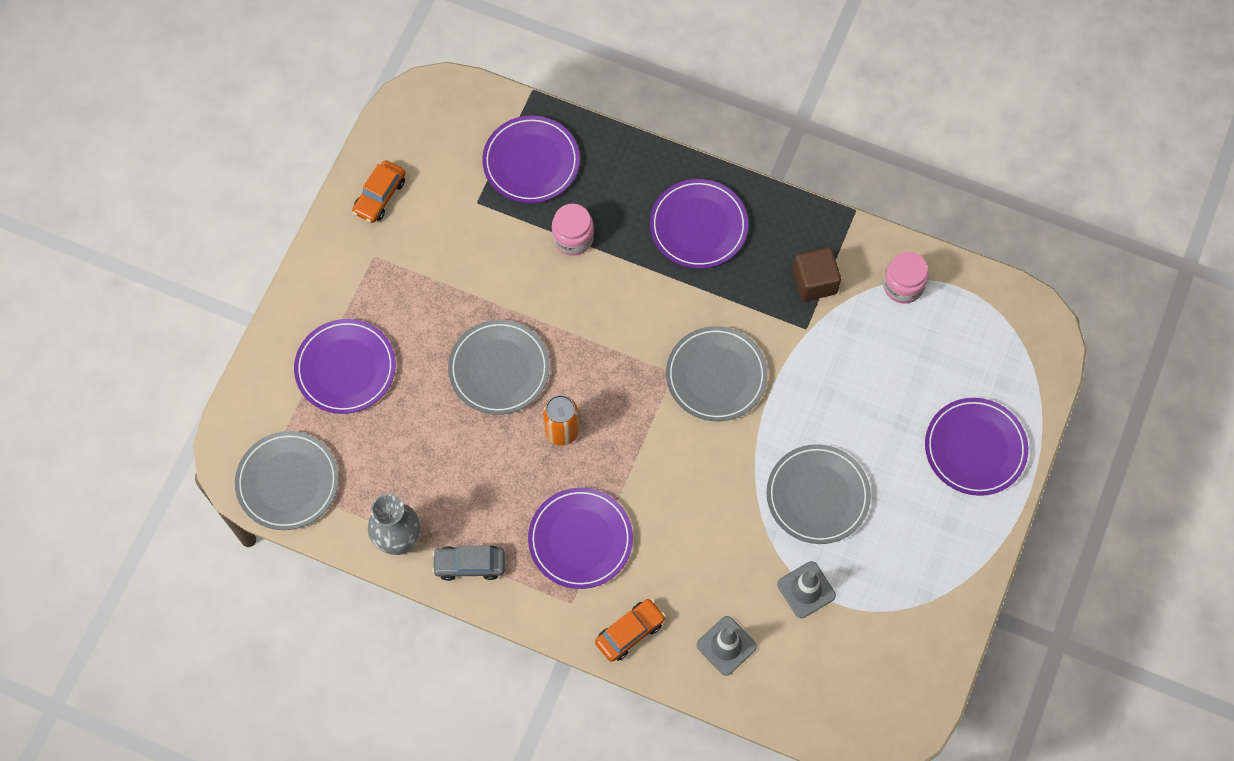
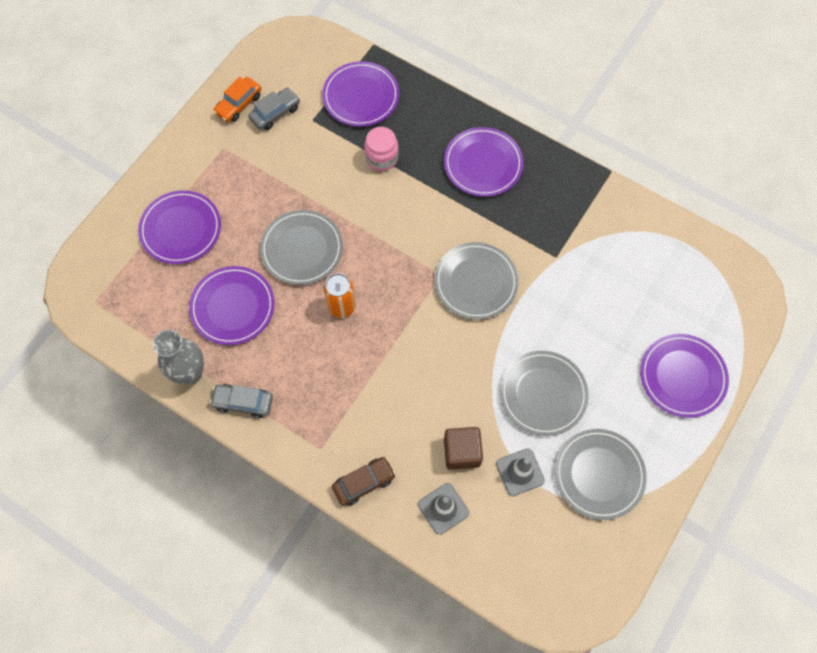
camera: 10 degrees right, 0 degrees up
(288, 482) = (113, 311): grey plate -> grey plate (599, 474)
(428, 200) = (275, 113): none -> grey car
(580, 539) = (338, 397): purple plate -> purple plate (233, 307)
(630, 632) = (364, 482): orange car -> brown car
(814, 282) = (569, 221): brown cube -> brown cube (462, 452)
(903, 285) = (641, 235): pink jar -> none

